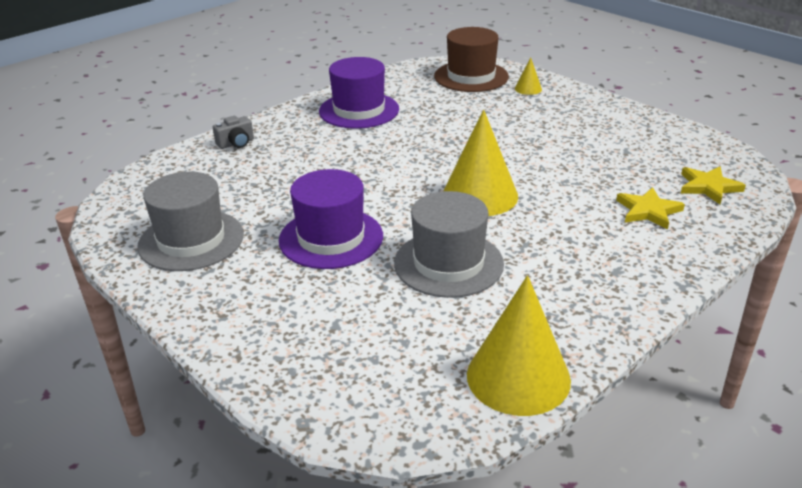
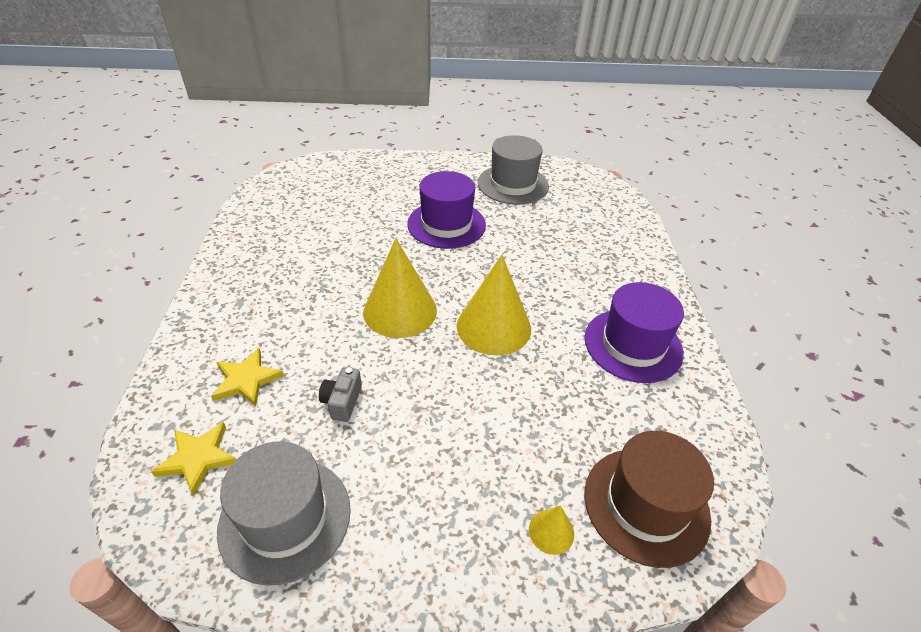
camera: 130 degrees right, 10 degrees up
(236, 143) = (632, 250): grey camera -> grey camera (342, 402)
(448, 263) = (357, 247): grey hat -> grey hat (285, 518)
(518, 377) = (255, 212): yellow cone -> yellow cone (493, 327)

